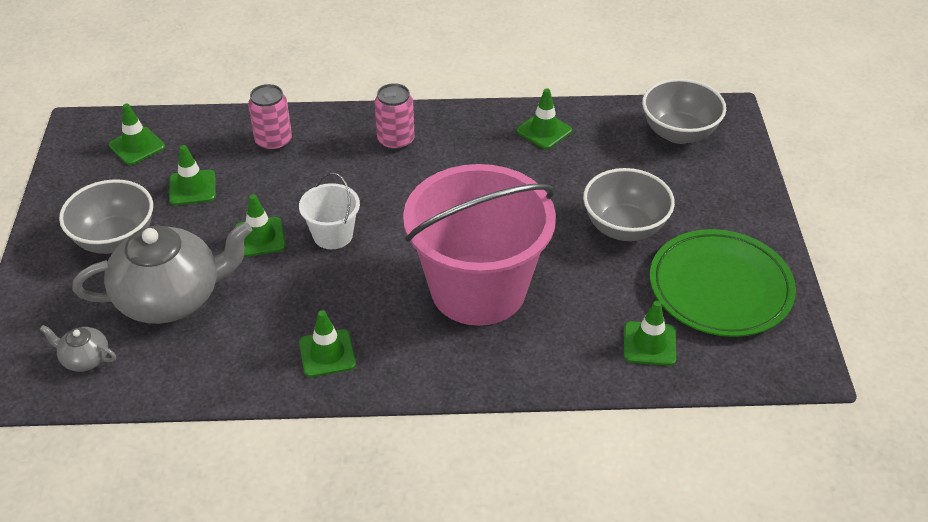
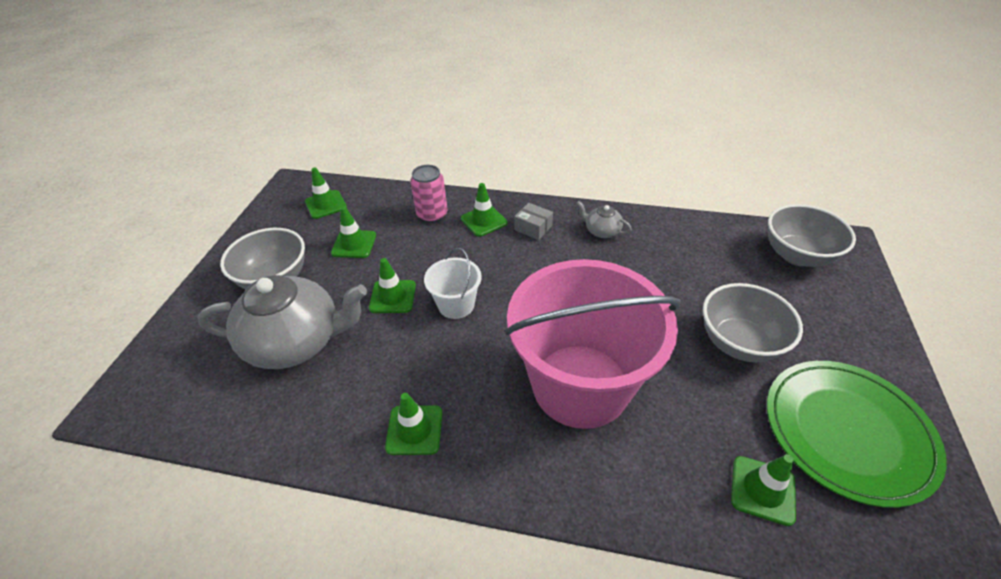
camera: 15 degrees right, 0 degrees up
(85, 359) = (197, 390): grey teapot -> grey teapot (602, 231)
(396, 141) = (533, 228): pink can -> grey box
(544, 131) = (666, 236): green traffic cone -> green traffic cone (484, 221)

